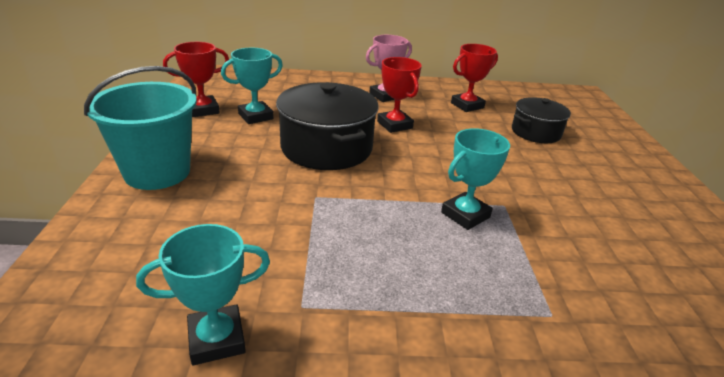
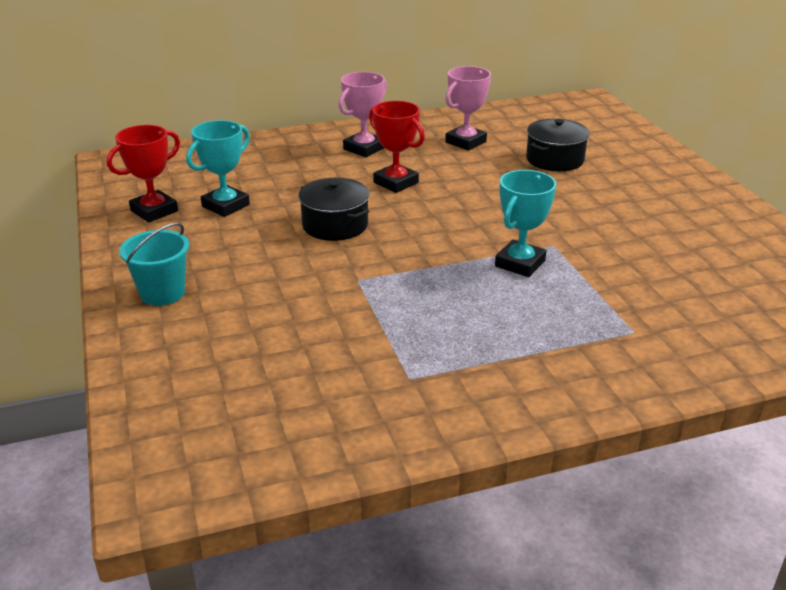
camera: 15 degrees left, 0 degrees up
(157, 172) = (162, 293): turquoise bucket -> turquoise bucket, size x0.58
(216, 339) = (350, 421): turquoise trophy -> none
(326, 147) = (335, 225): black pot -> black pot, size x0.60
(467, 105) = (465, 142): red trophy -> pink trophy

